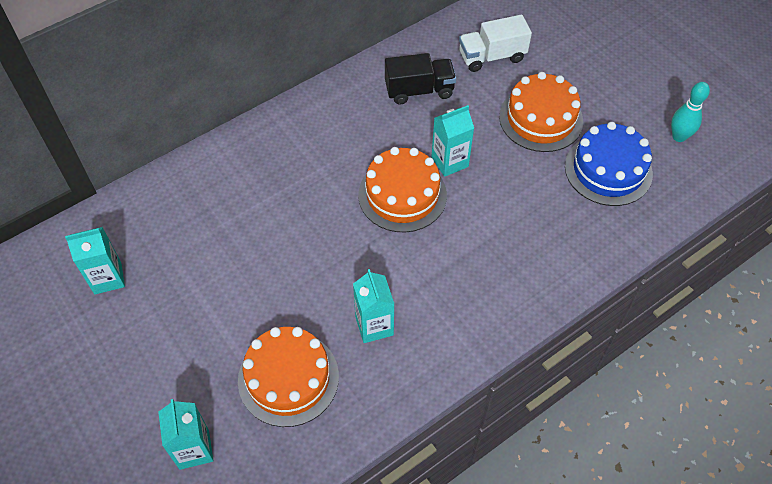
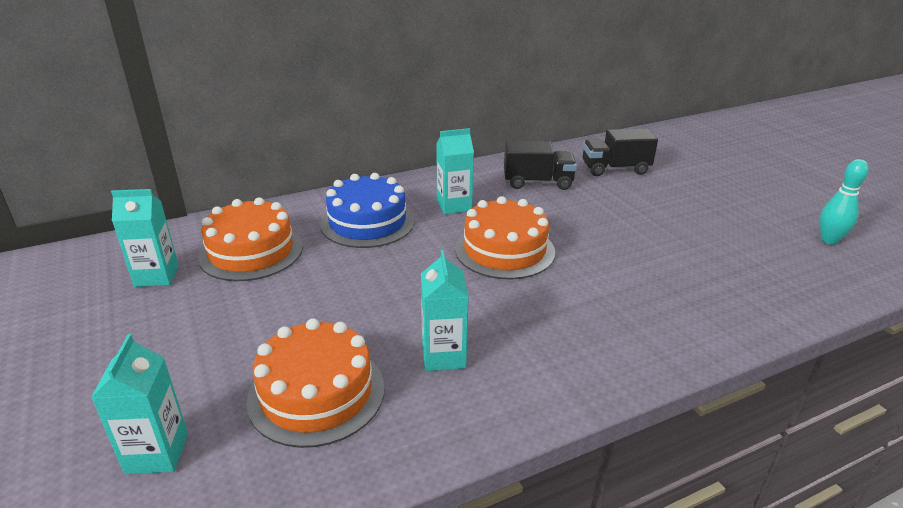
camera: 10 degrees right, 25 degrees down
(449, 162) = (562, 232): turquoise carton -> turquoise carton (454, 206)
(492, 57) = (615, 169): white truck -> black truck
(541, 119) = (666, 212): orange cake -> orange cake (251, 251)
(608, 170) = (747, 256): blue cake -> blue cake (367, 222)

